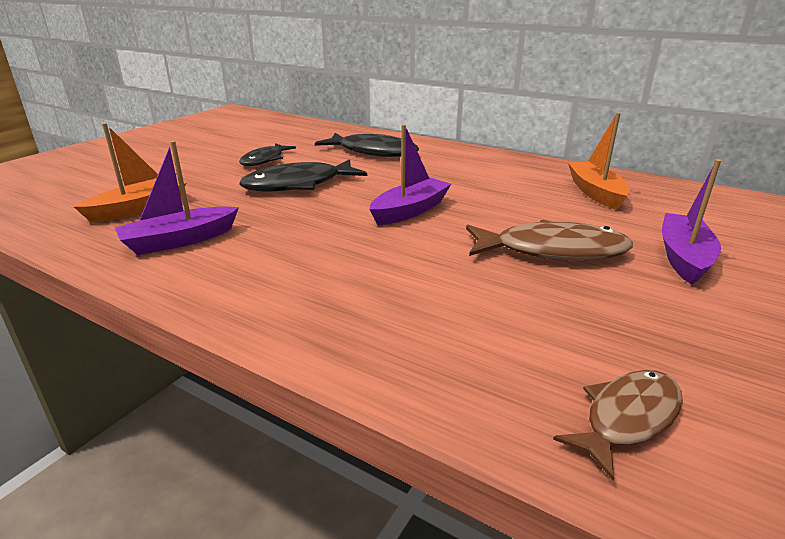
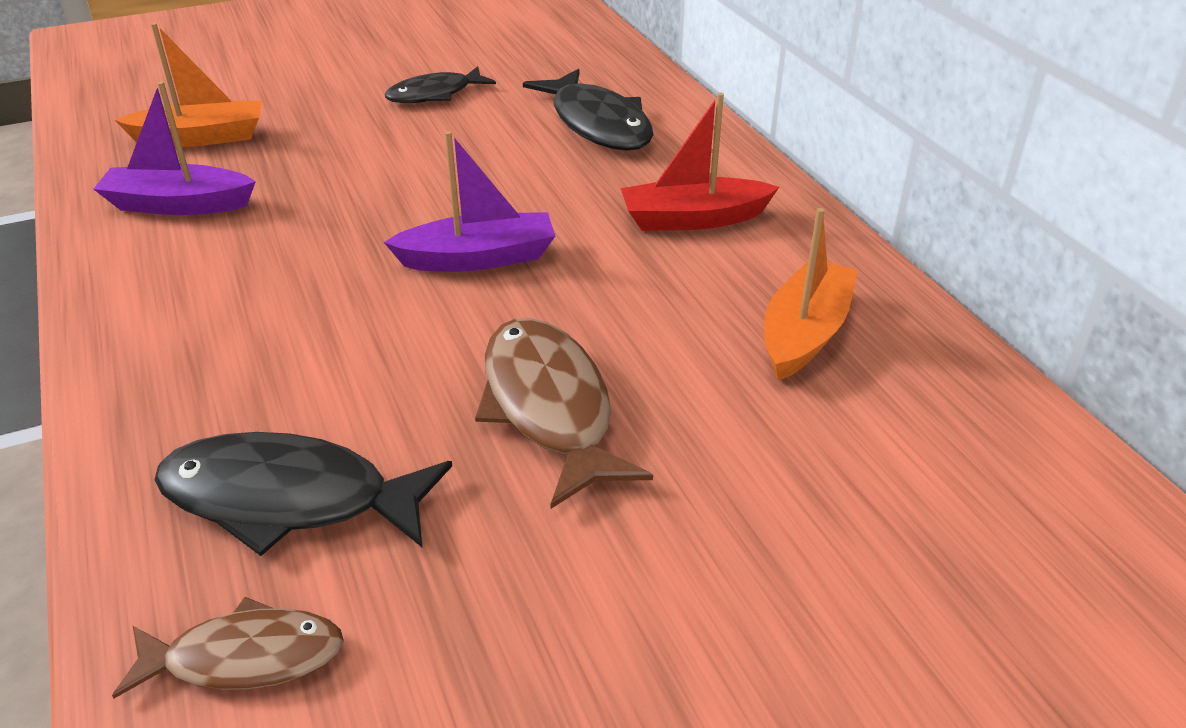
camera: 35 degrees right, 10 degrees up
(298, 185) = (412, 157): black fish -> black fish (289, 499)
(480, 171) = (693, 219): none -> red boat
(552, 251) = (549, 407): brown fish -> brown fish turned 150 degrees counterclockwise
(683, 257) = (715, 508): purple boat -> none

